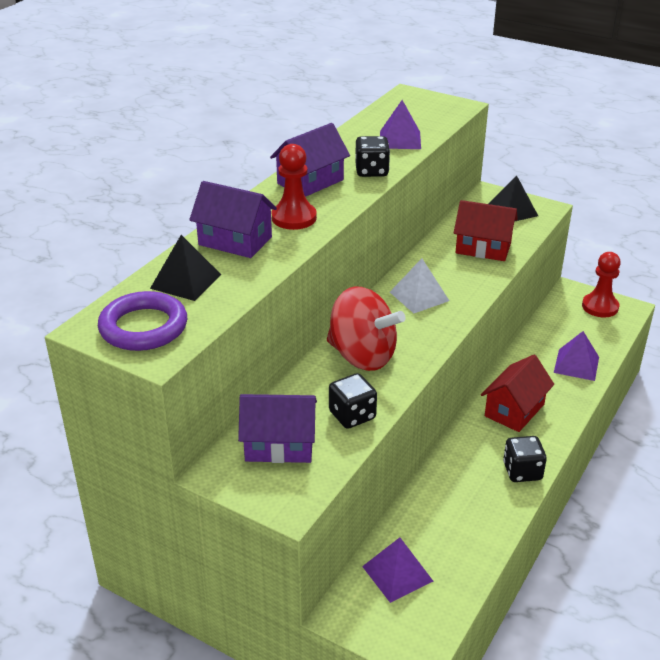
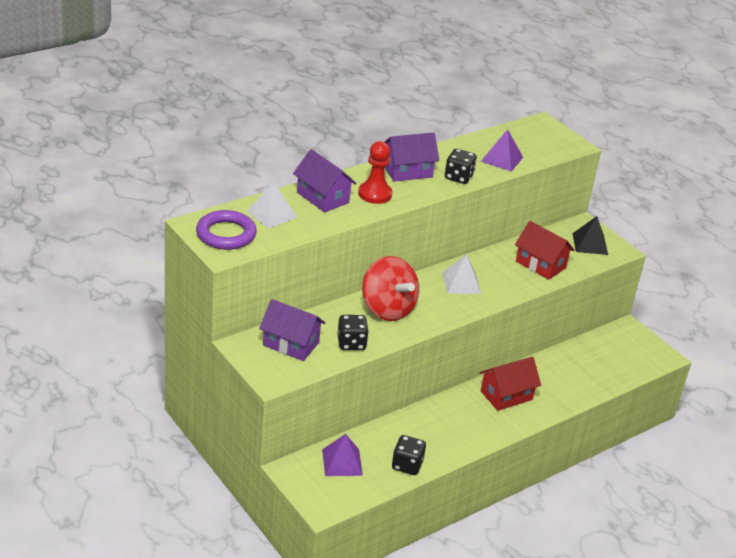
camera: 20 degrees right, 0 degrees up
(186, 281) = (271, 214): black pyramid -> white pyramid
(522, 471) = (478, 436): black dice -> black dice (407, 465)
(576, 364) = (583, 382): purple pyramid -> none
(600, 307) = (641, 348): red pawn -> none

